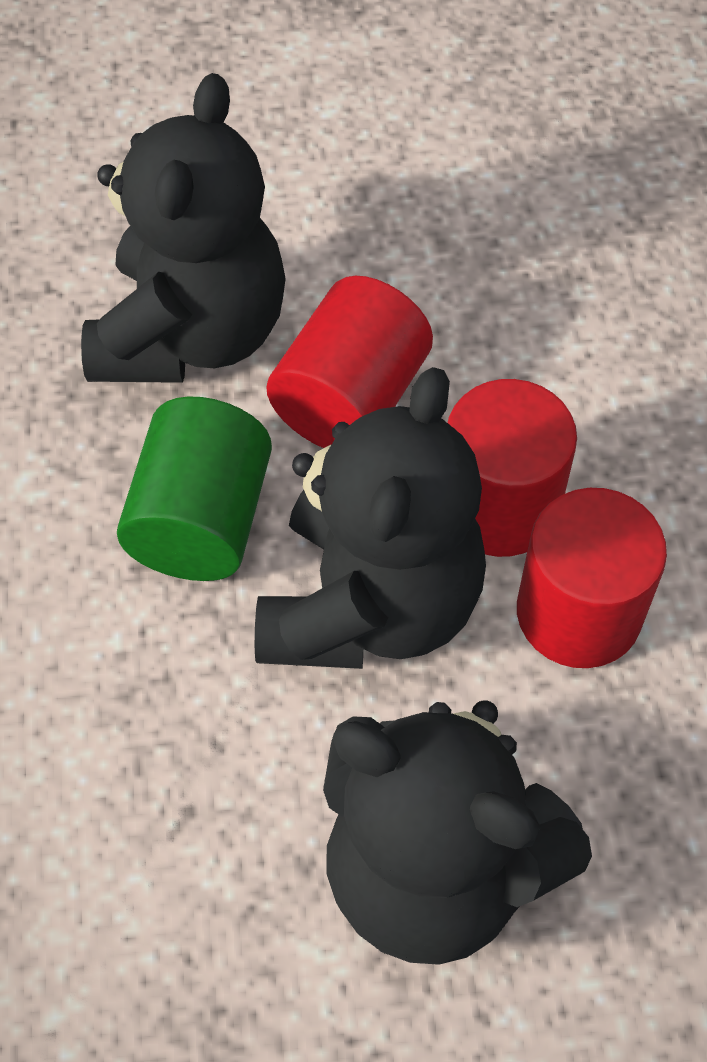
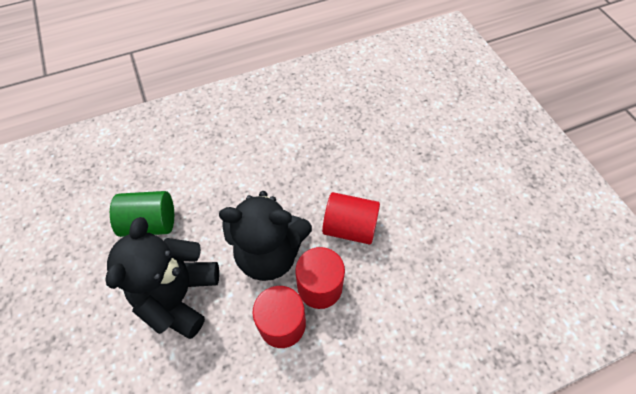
camera: 75 degrees right, 0 degrees up
(191, 333) = (359, 173): black teddy bear -> none
(201, 520) = (288, 195): green cylinder -> green cylinder (150, 223)

